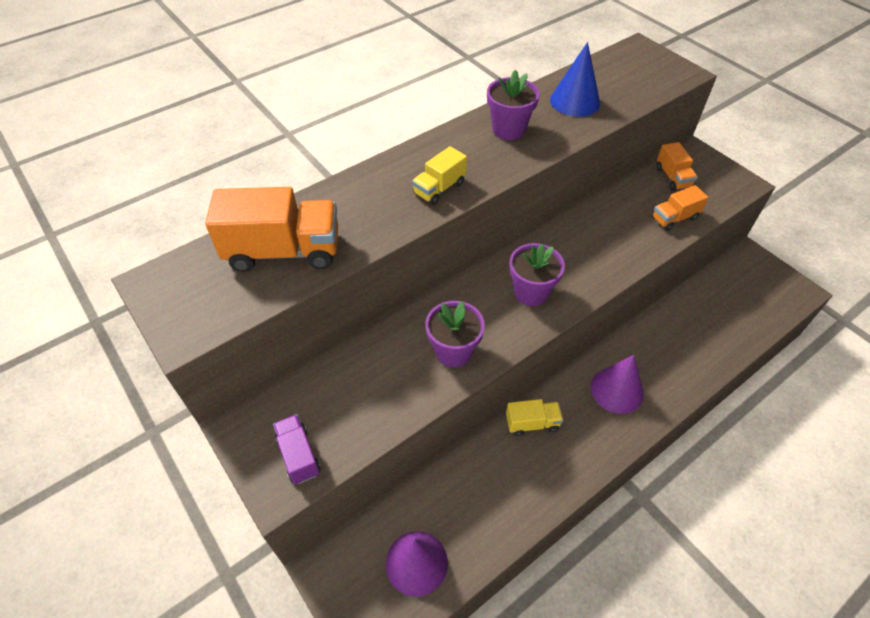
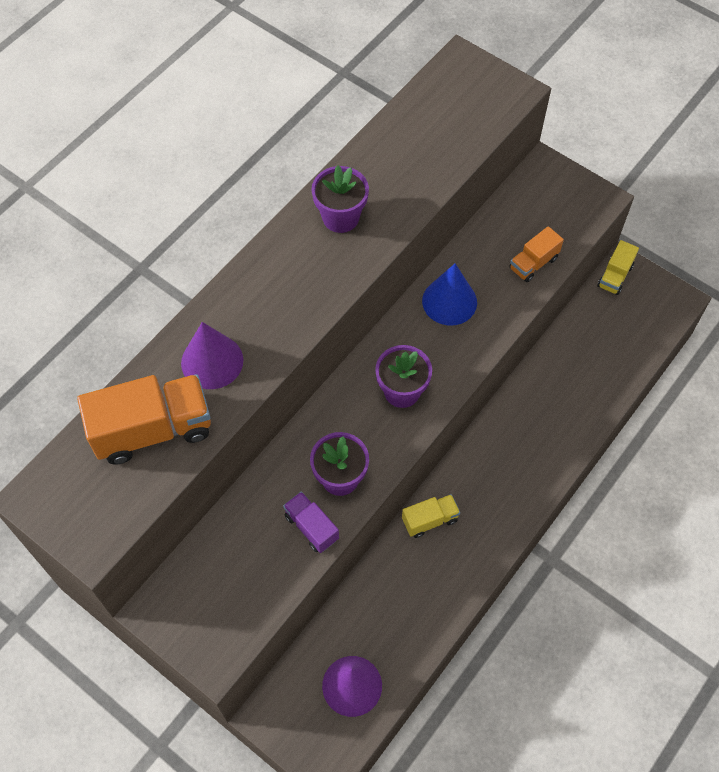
camera: 15 degrees left, 10 degrees up
(298, 455) = (222, 622): purple truck -> purple truck (311, 527)
(439, 188) = (287, 315): yellow truck -> yellow truck (615, 276)
(575, 101) = (403, 160): blue cone -> blue cone (449, 301)
(617, 390) = (507, 463): purple cone -> purple cone (212, 361)
(673, 177) = (525, 208): orange truck -> none

